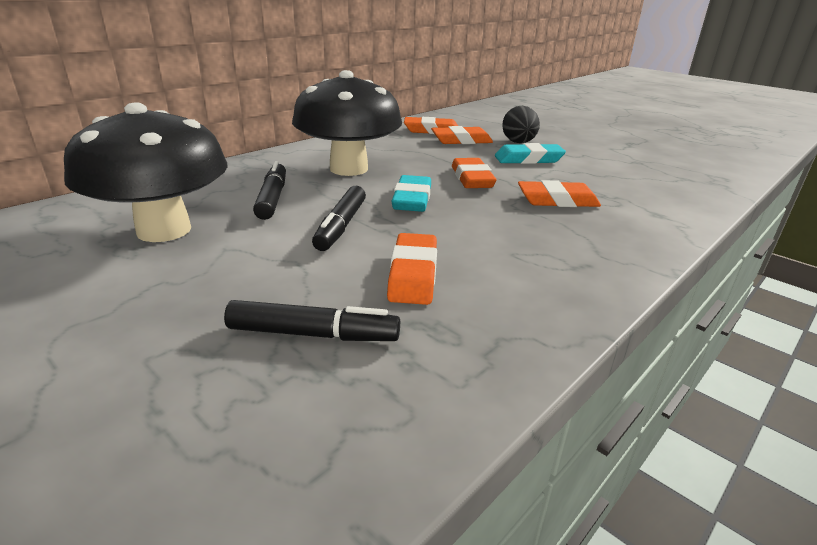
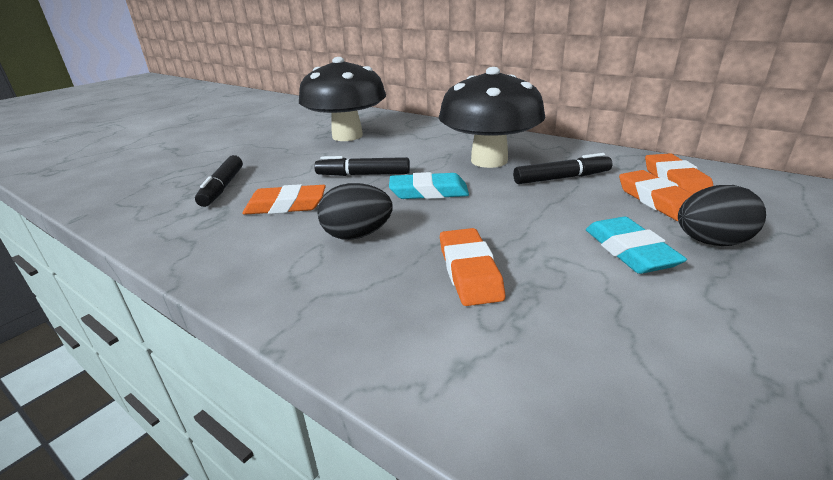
camera: 85 degrees right, 0 degrees up
(272, 198) = (406, 149): black marker -> black marker (561, 178)
(472, 179) = (508, 215): orange eraser -> none
(497, 235) = (357, 235): none -> black egg

